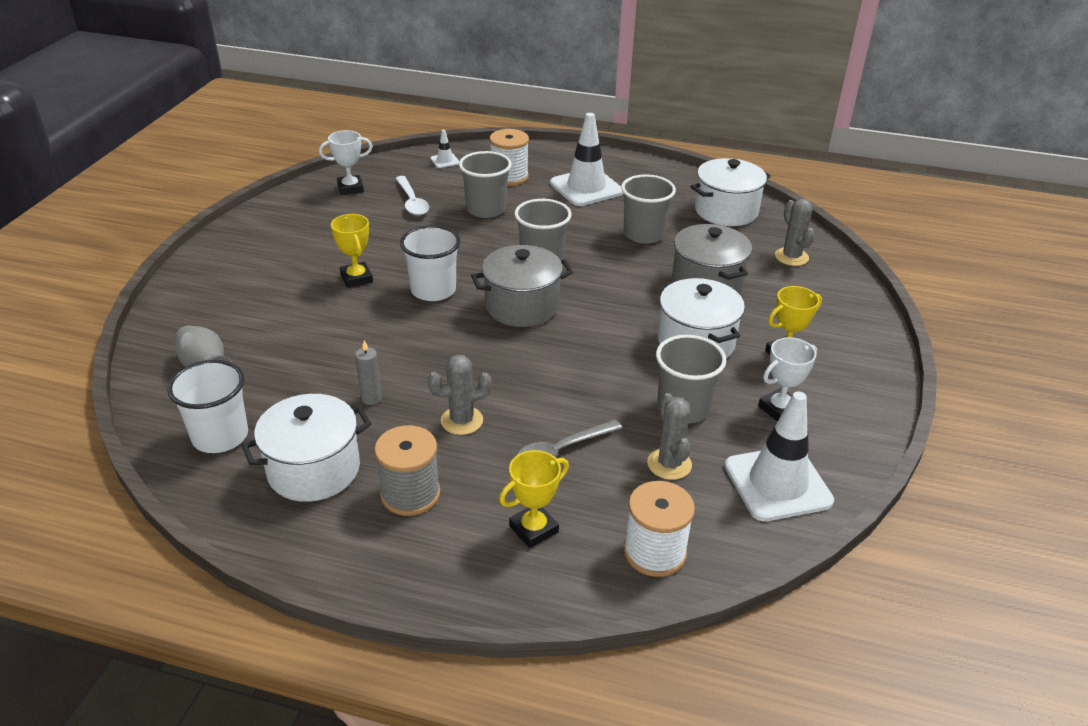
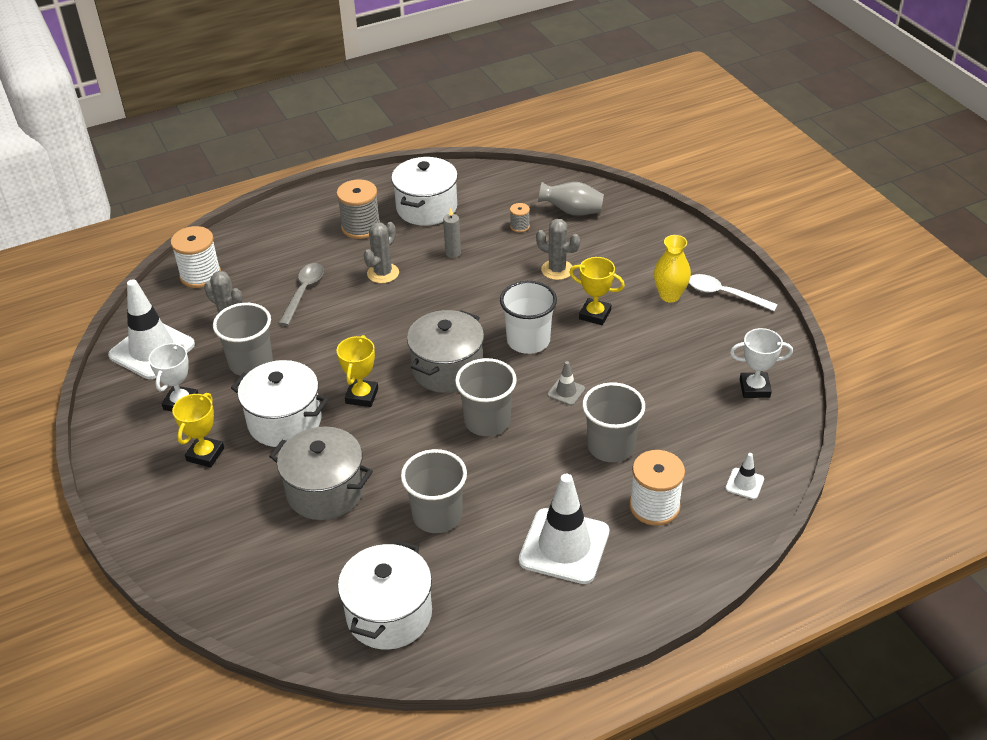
camera: 140 degrees right, 5 degrees up
(220, 436) = (499, 192): white cup -> none
(272, 385) = (519, 226): none -> grey spool
(284, 259) = (669, 295): none -> yellow vase
(350, 188) = (754, 388): white trophy -> white trophy turned 60 degrees clockwise
(412, 202) = (682, 410): white spoon -> white spoon (725, 294)
(463, 247) = (566, 392): none -> grey traffic cone
(533, 529) = (276, 249): yellow trophy -> yellow trophy (362, 396)
(791, 257) = (270, 583): grey cactus -> grey cactus (557, 270)

